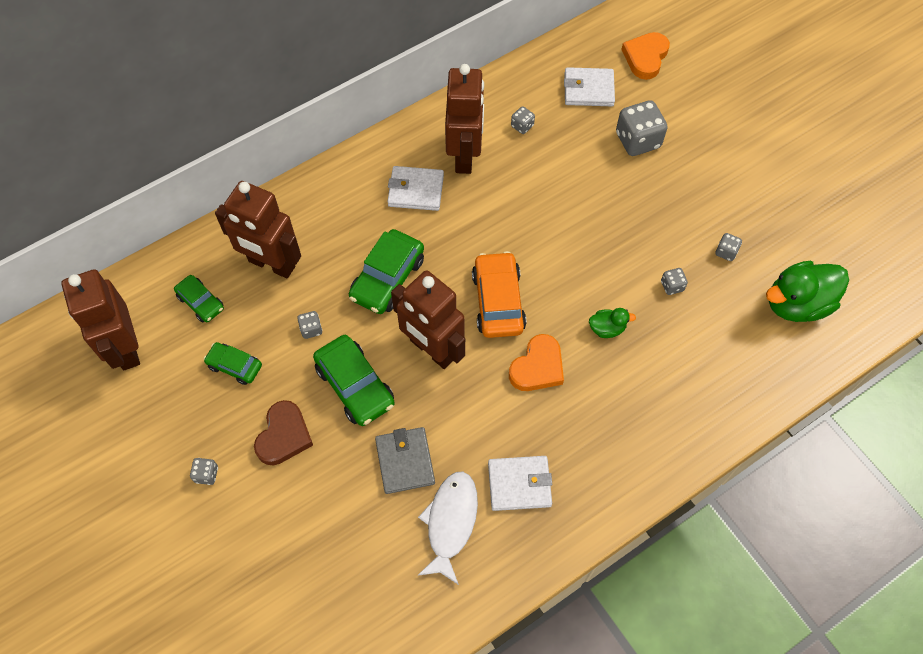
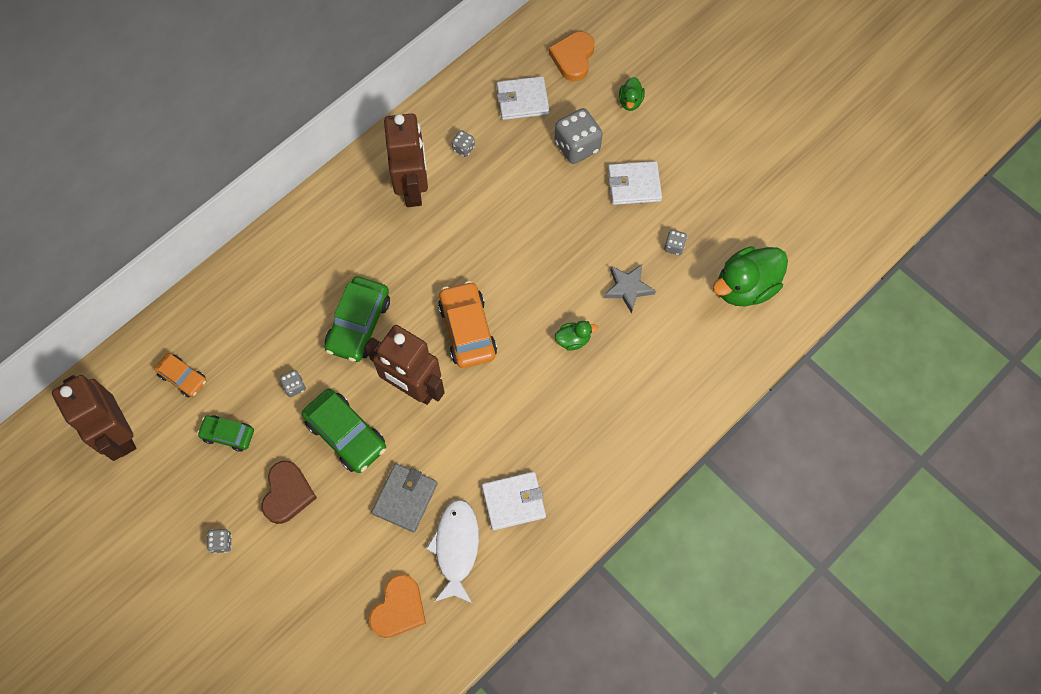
camera: 10 degrees left, 5 degrees up
(201, 302) = (183, 377): green car -> orange car
(271, 264) = (244, 328): brown robot -> none
(405, 461) = (405, 498): grey wallet -> grey wallet turned 45 degrees clockwise
(415, 190) = (371, 231): white wallet -> white wallet (634, 185)
(537, 367) = (514, 388): orange heart -> orange heart (399, 609)
(672, 286) = (628, 288): grey dice -> grey star
(698, 106) = (630, 101): none -> green duck

